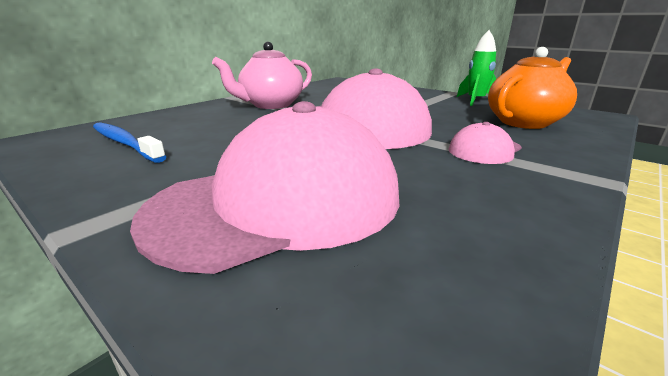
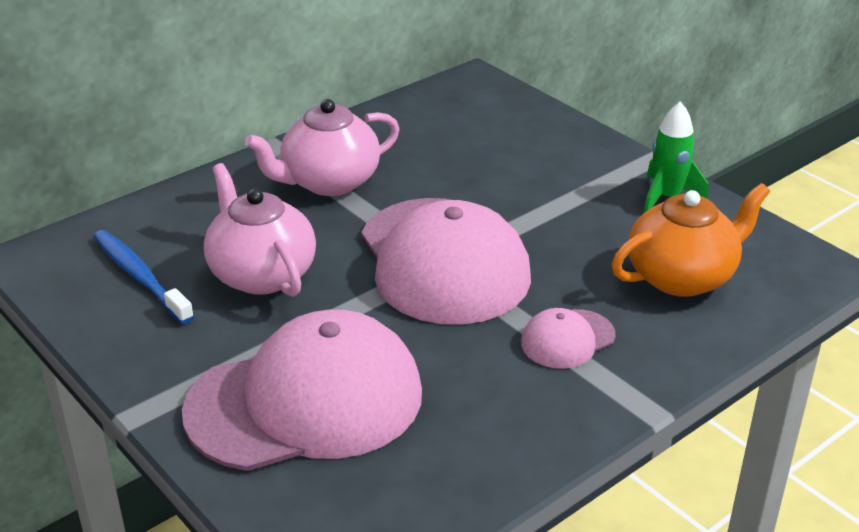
camera: 10 degrees right, 10 degrees up
(228, 136) = (261, 274): none -> pink teapot

